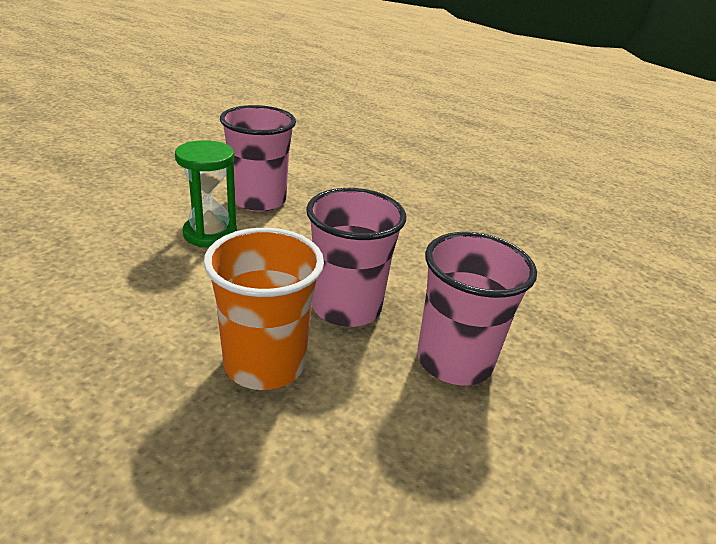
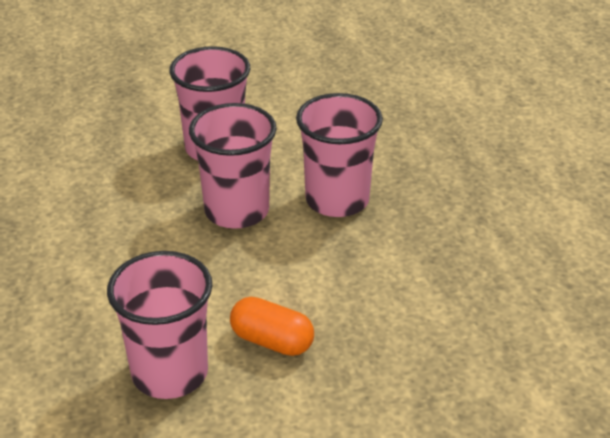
camera: 135 degrees left, 5 degrees up
(210, 234) = (272, 341): green hourglass -> orange capsule
(265, 363) = (337, 200): orange cup -> pink cup

